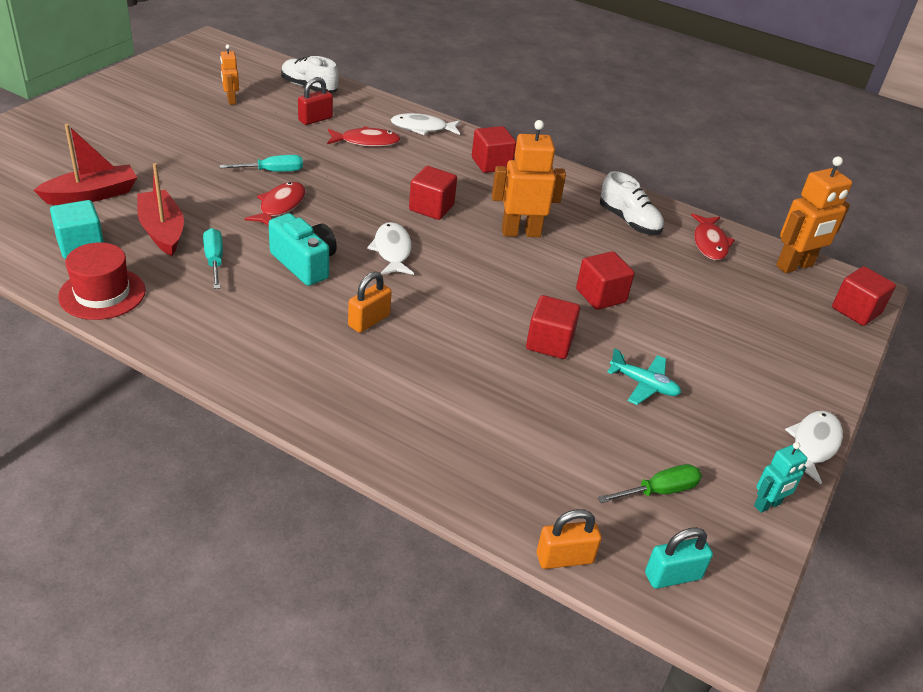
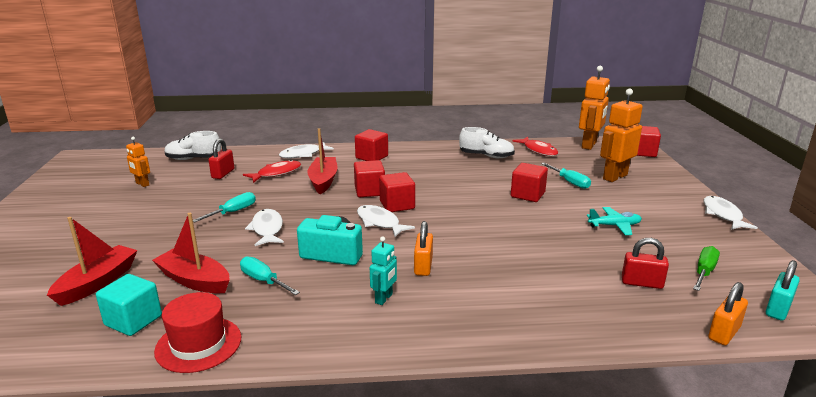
camera: 30 degrees left, 15 degrees down
(280, 206) = (267, 229): red fish -> white fish
(401, 172) = (323, 181): none -> red boat
(521, 232) = (439, 183): orange robot -> orange robot (614, 177)
(549, 343) = (539, 228): red cube -> red cube (397, 205)
(564, 461) = (642, 283): none -> red padlock
(680, 304) = (569, 182): none -> turquoise screwdriver
(767, 505) = (753, 251): turquoise robot -> turquoise robot (384, 298)

